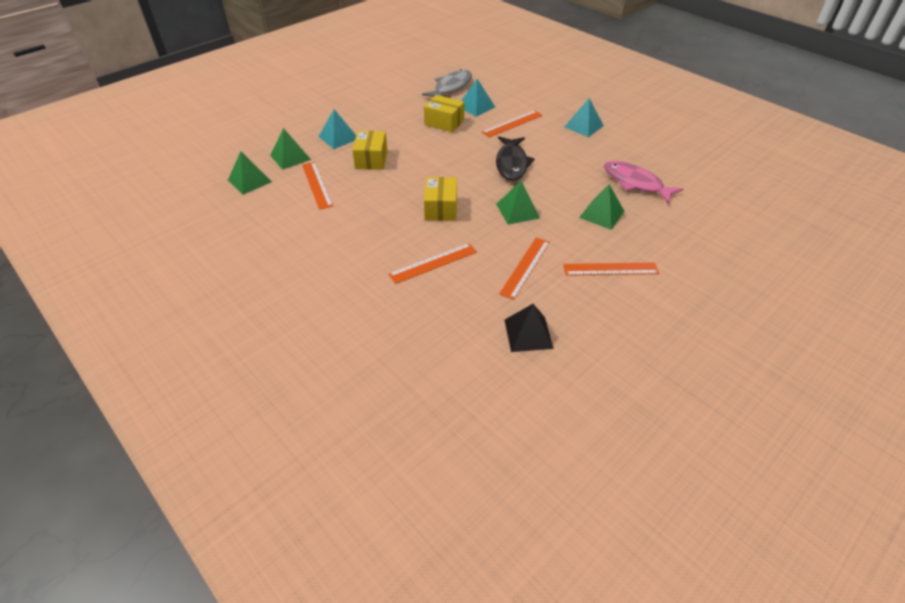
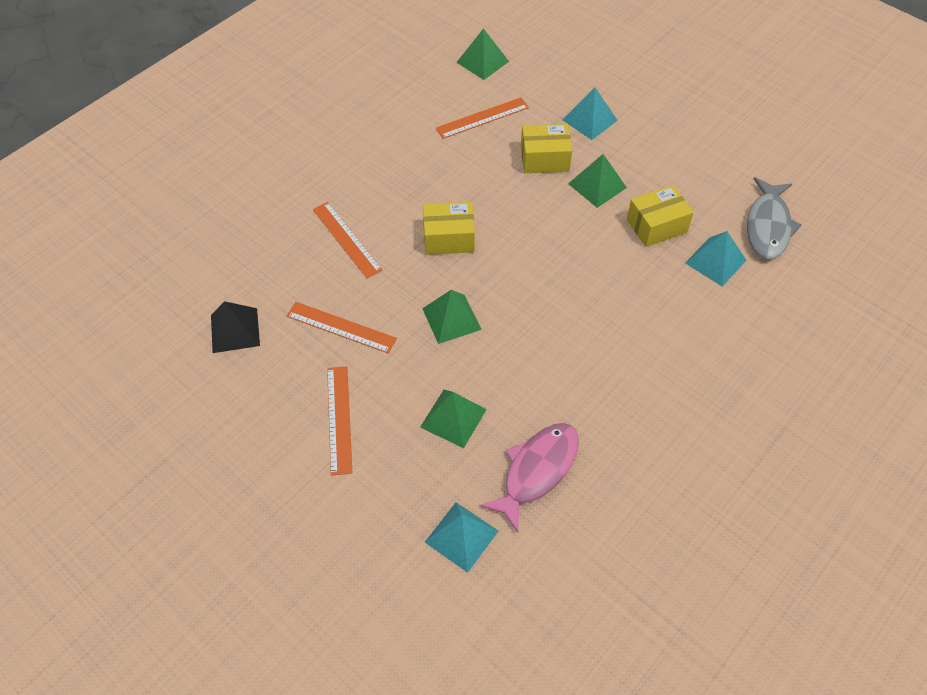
camera: 85 degrees right, 10 degrees up
(290, 157) = (536, 85): green pyramid -> green pyramid (597, 185)
(444, 122) = (656, 226): yellow box -> yellow box turned 45 degrees clockwise
(451, 87) = (768, 226): grey fish -> grey fish turned 75 degrees clockwise
(511, 164) = (561, 310): black fish -> none
(512, 124) = (674, 310): orange ruler -> none
(583, 126) = (692, 410): turquoise pyramid -> turquoise pyramid (461, 536)

